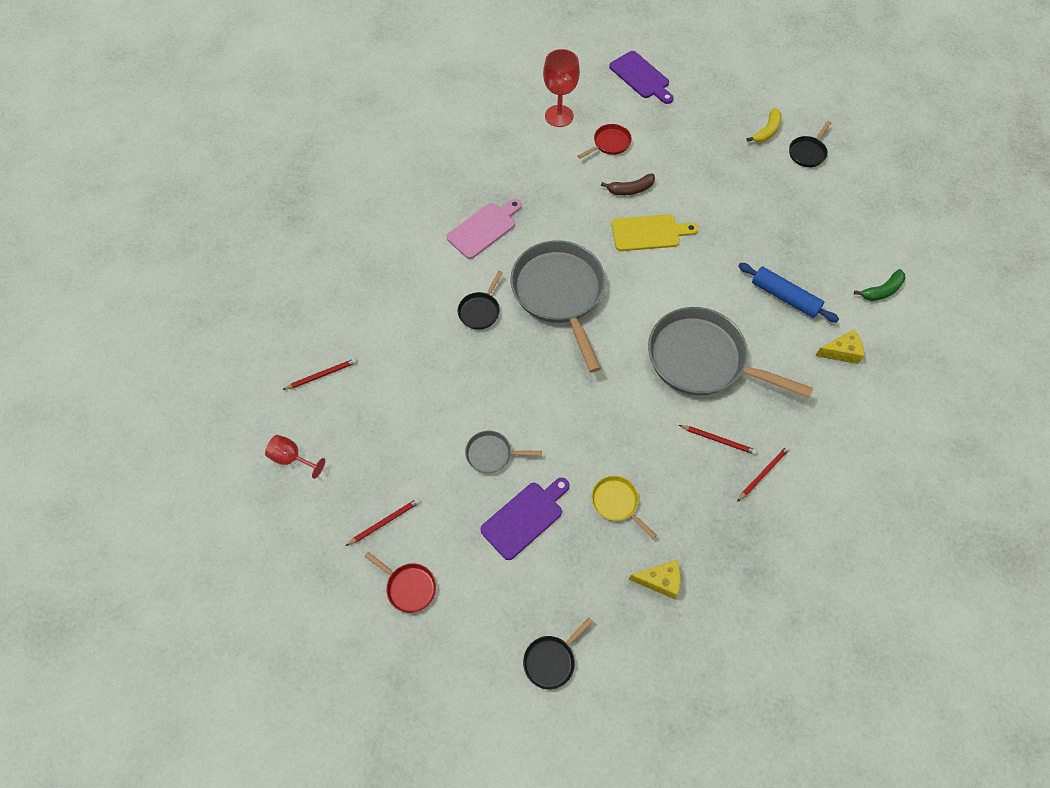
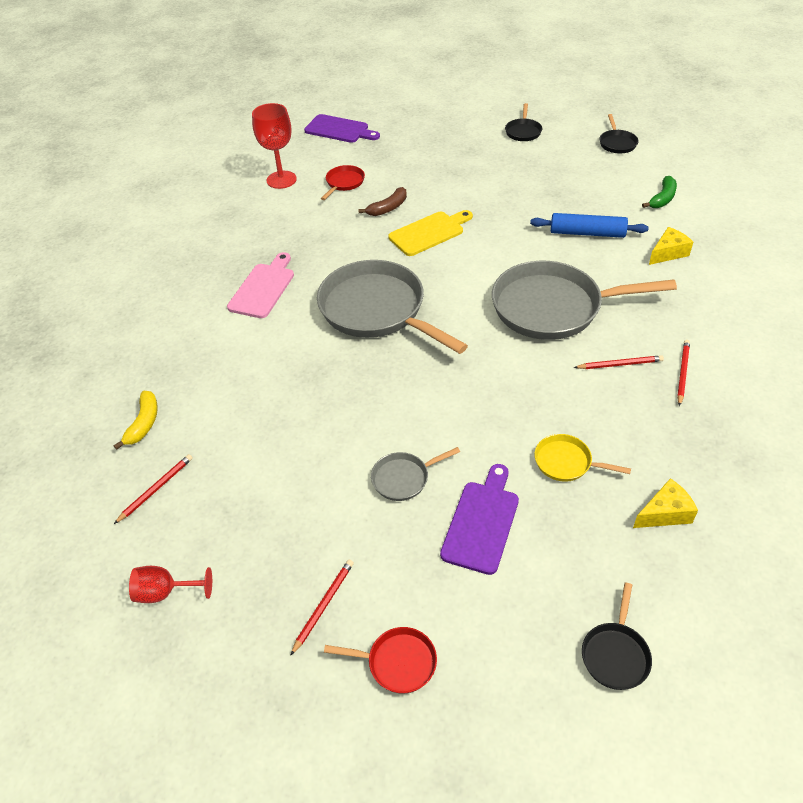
camera: 25 degrees left, 15 degrees down
(480, 310) = (304, 356): black pan -> black pan (617, 143)
(767, 131) = (477, 129): yellow banana -> yellow banana (144, 423)

